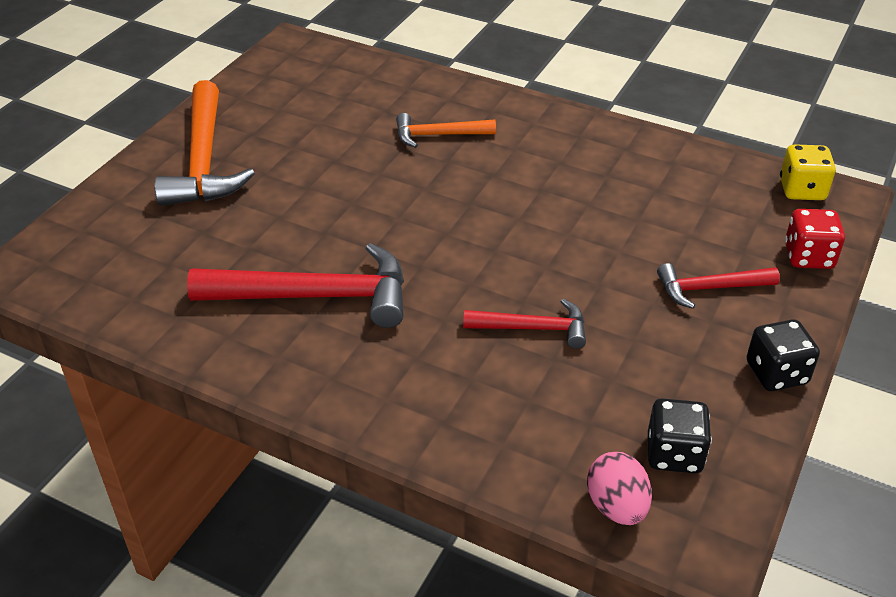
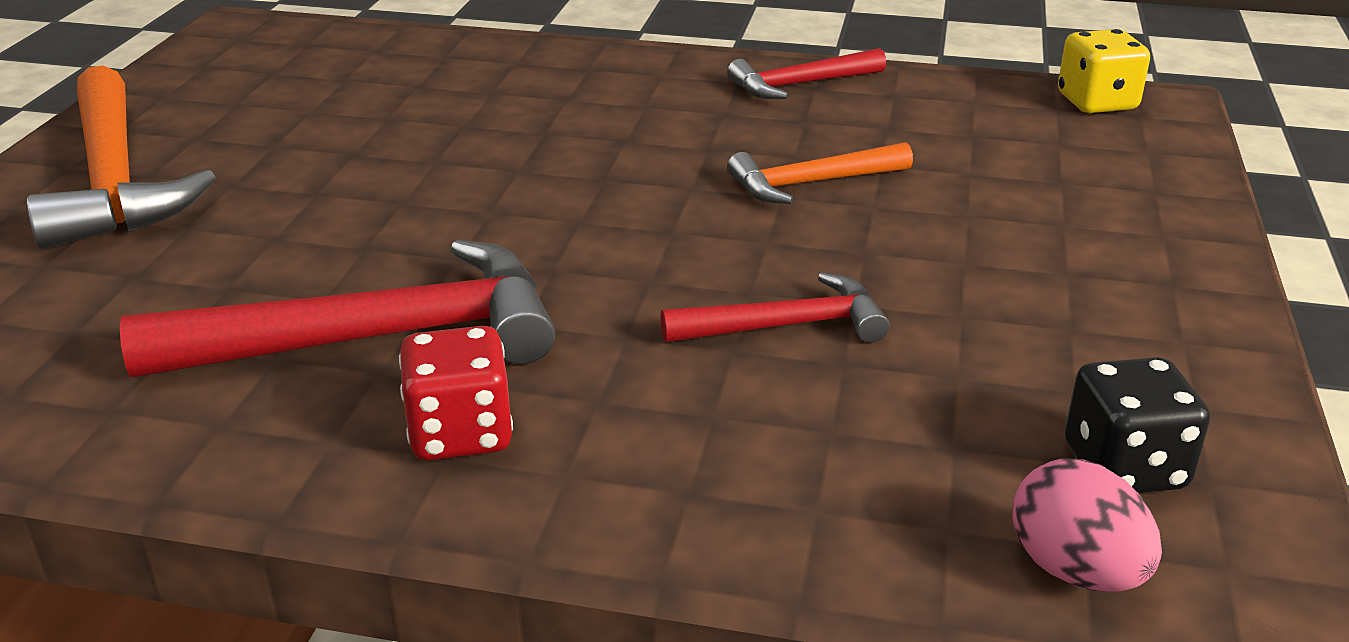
camera: 15 degrees left, 10 degrees down
(438, 135) = (516, 104): orange hammer -> orange hammer (811, 183)
(709, 288) = (1039, 233): red hammer -> red hammer (800, 85)
(776, 373) = (1212, 325): black dice -> none
(808, 256) = (1158, 175): red dice -> red dice (460, 433)

